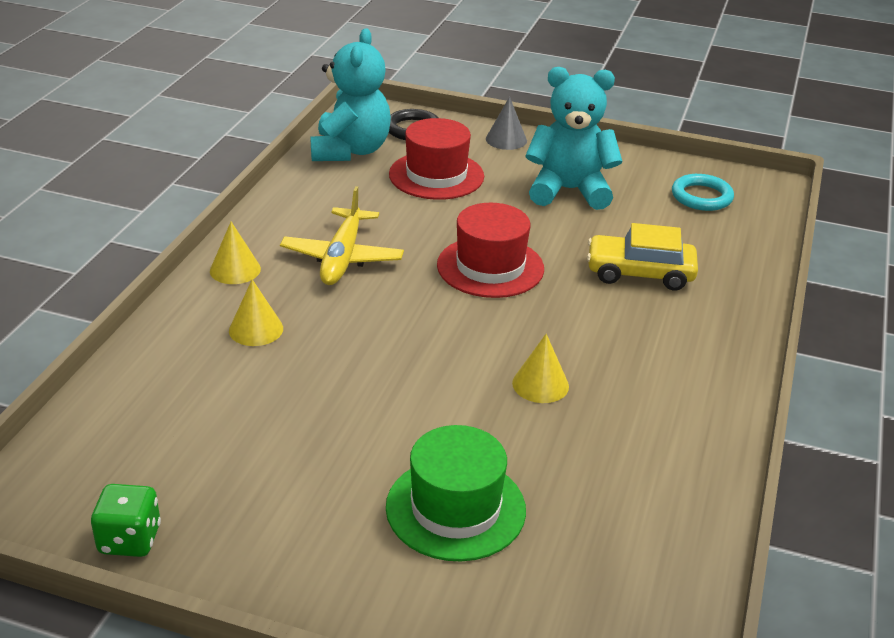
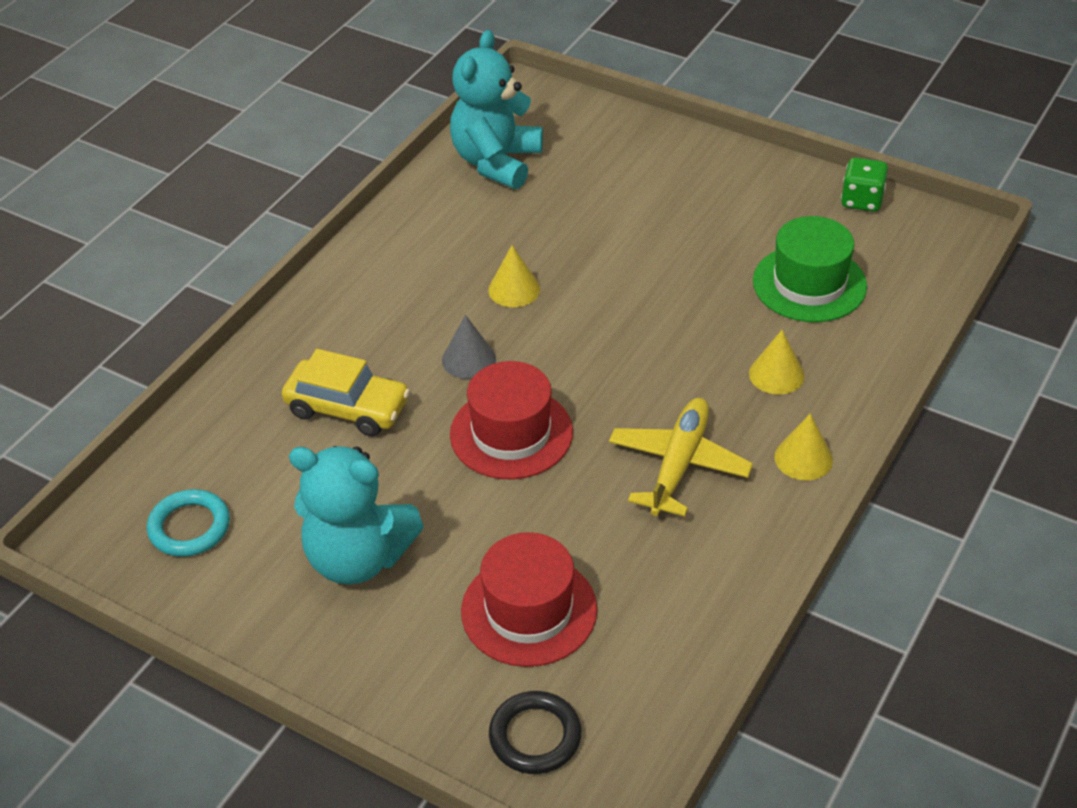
camera: 165 degrees left, 10 degrees up
(350, 150) = (644, 686): turquoise teddy bear -> turquoise teddy bear (496, 162)
(455, 508) = (619, 198): green hat -> green hat (809, 284)
(506, 139) = (396, 690): grey cone -> grey cone (468, 359)

